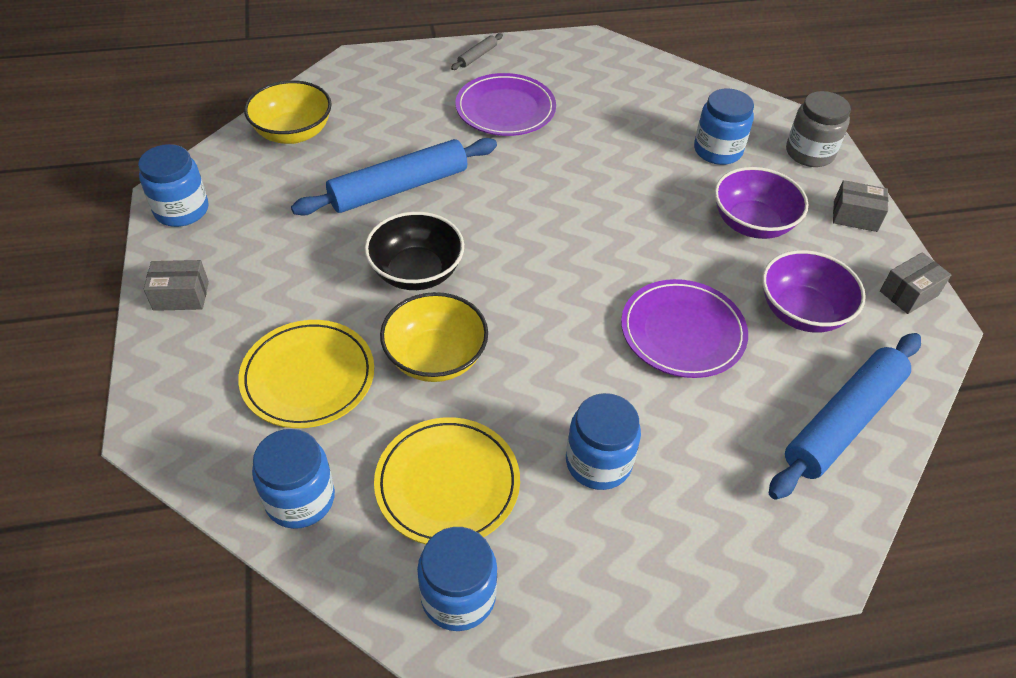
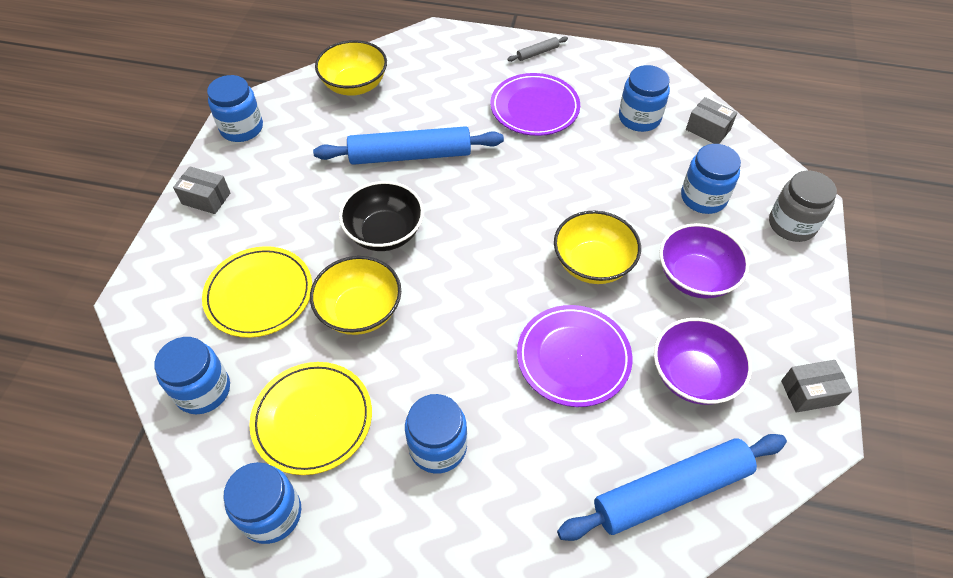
camera: 25 degrees right, 5 degrees up
(615, 94) = (639, 118): none -> blue jar
(649, 239) = (592, 264): none -> yellow bowl
(855, 216) = (800, 300): grey box -> grey box (708, 130)

